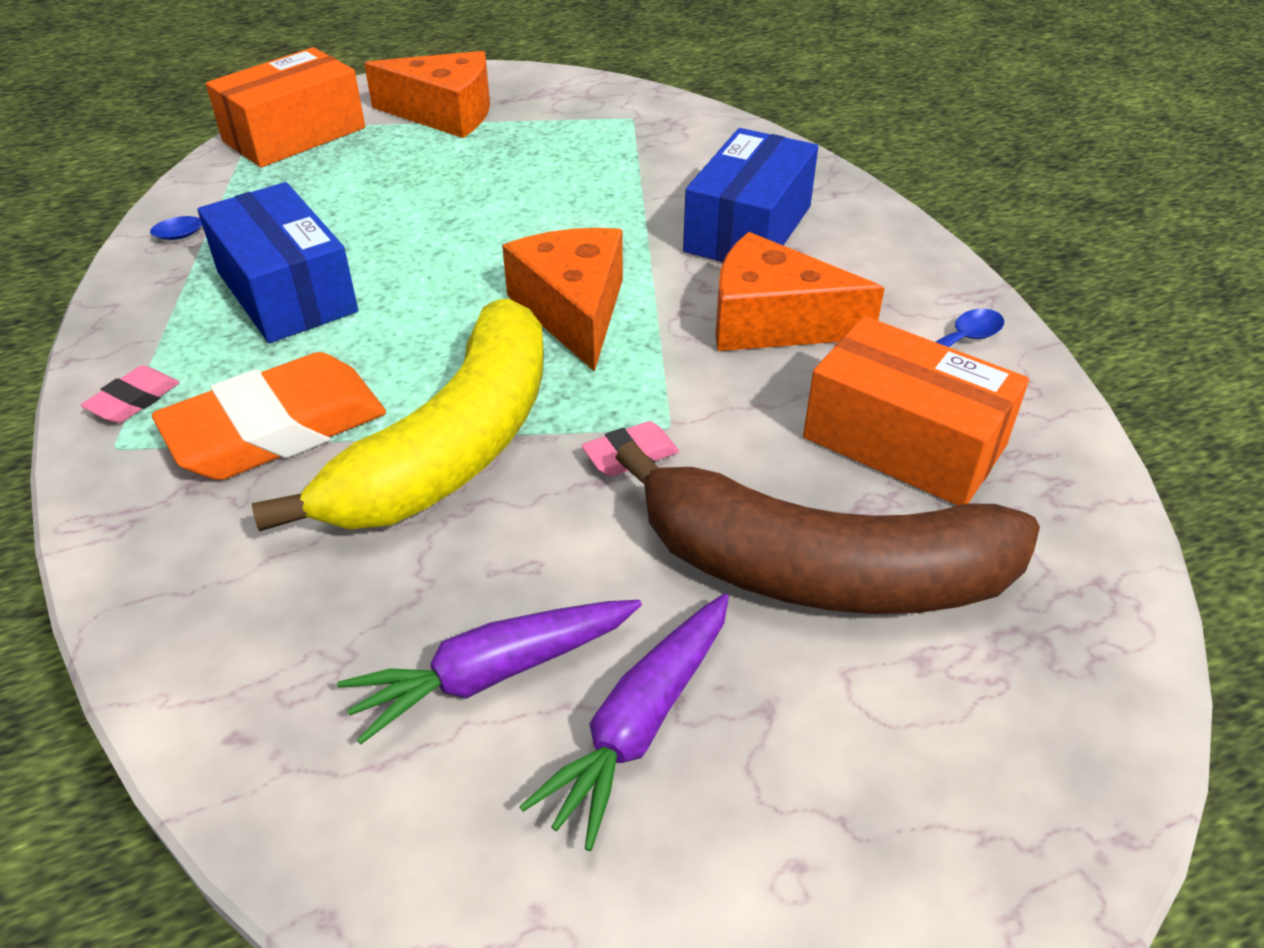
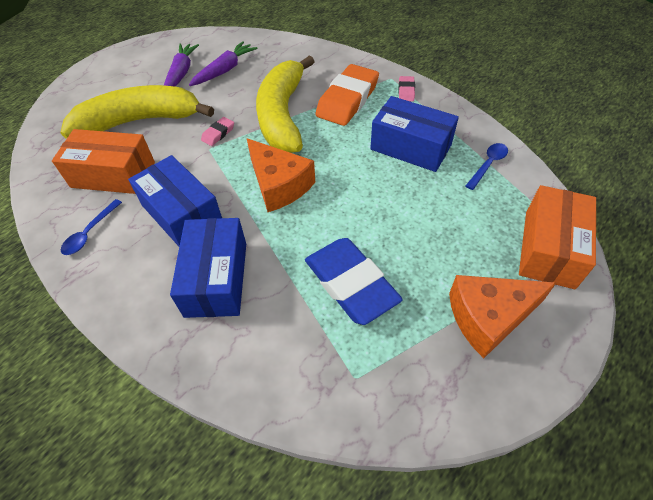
camera: 155 degrees right, 10 degrees up
(569, 175) = (351, 283): none -> blue eraser
(772, 322) = (182, 214): orange cheese -> blue box
(819, 571) = (140, 121): brown banana -> yellow banana

